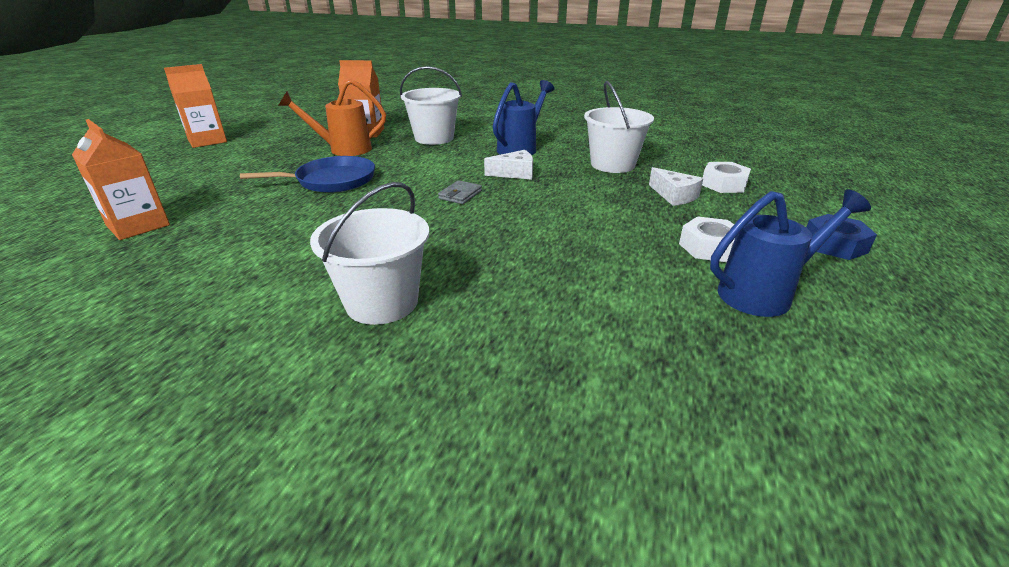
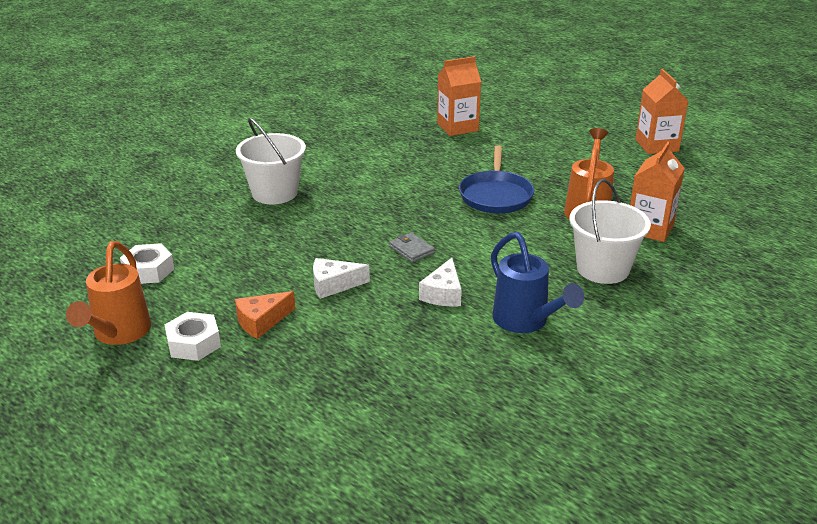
camera: 115 degrees right, 0 degrees up
(612, 164) = (419, 373): white bucket -> none
(638, 227) = (261, 321): none -> orange cheese
(674, 196) = (299, 377): white cheese -> white cheese (333, 285)
(723, 184) = (292, 435): white nut -> white nut (148, 270)
(764, 293) = (119, 334): blue watering can -> orange watering can
(834, 245) = (115, 423): blue nut -> none

